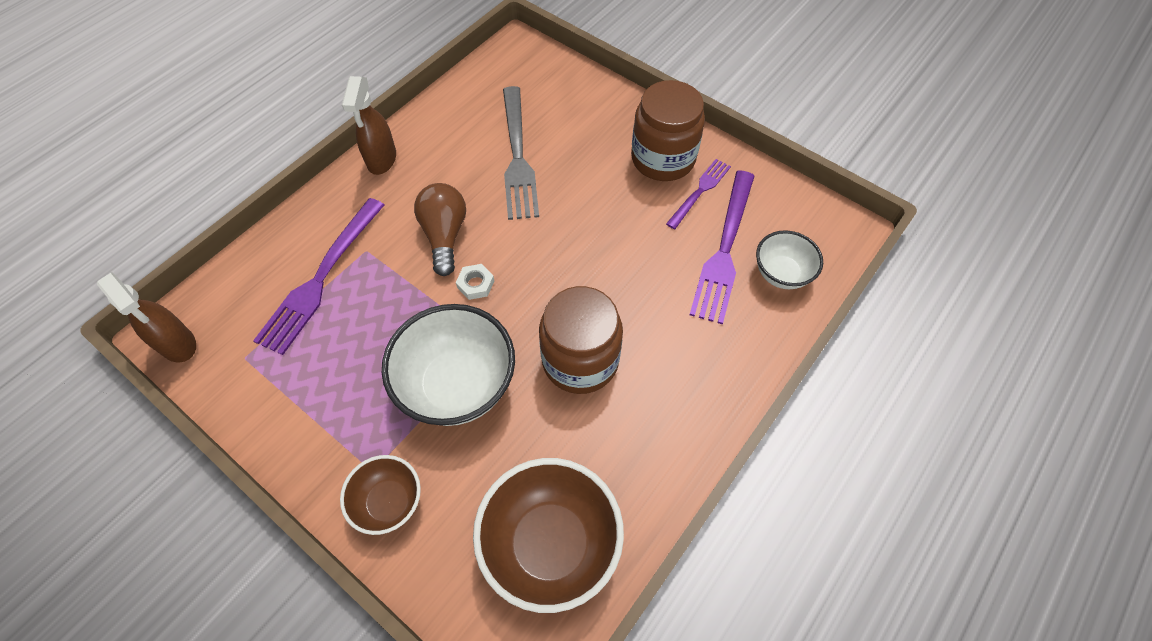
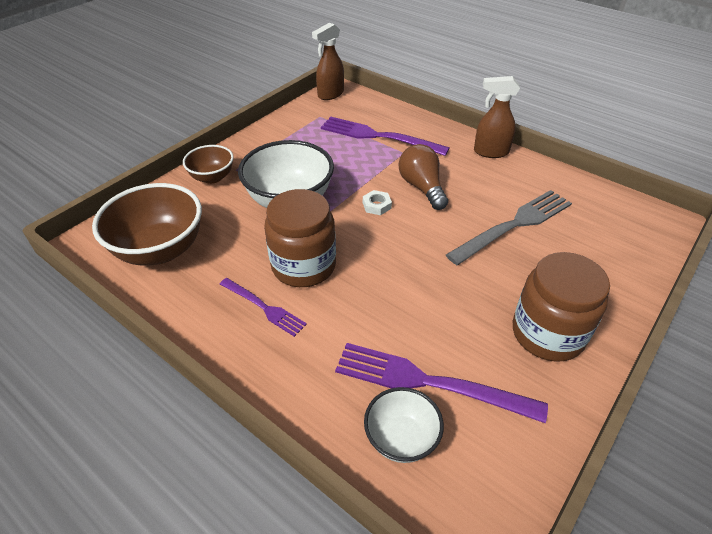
camera: 90 degrees right, 15 degrees down
(445, 235) = (422, 187): brown light bulb -> brown light bulb turned 105 degrees counterclockwise
(518, 158) = (515, 224): grey fork -> grey fork turned 150 degrees clockwise
(700, 191) = (509, 366): purple fork -> purple fork (265, 308)

